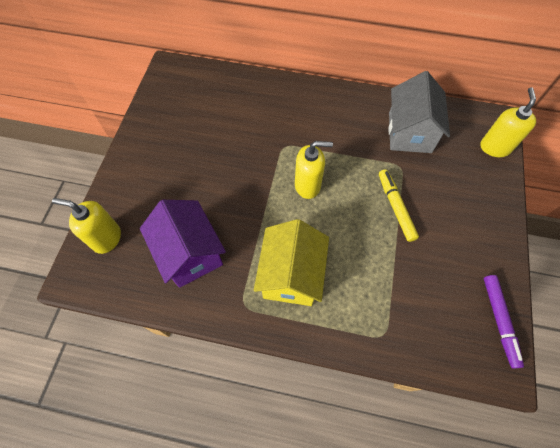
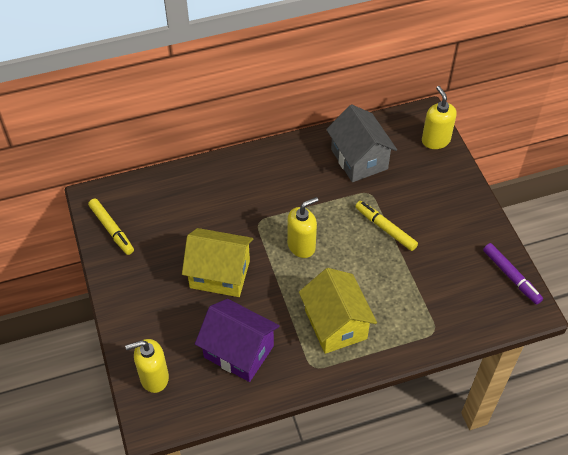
camera: 30 degrees left, 10 degrees down
(165, 98) = (112, 229): none -> yellow marker
(222, 176) = (220, 274): none -> yellow house

